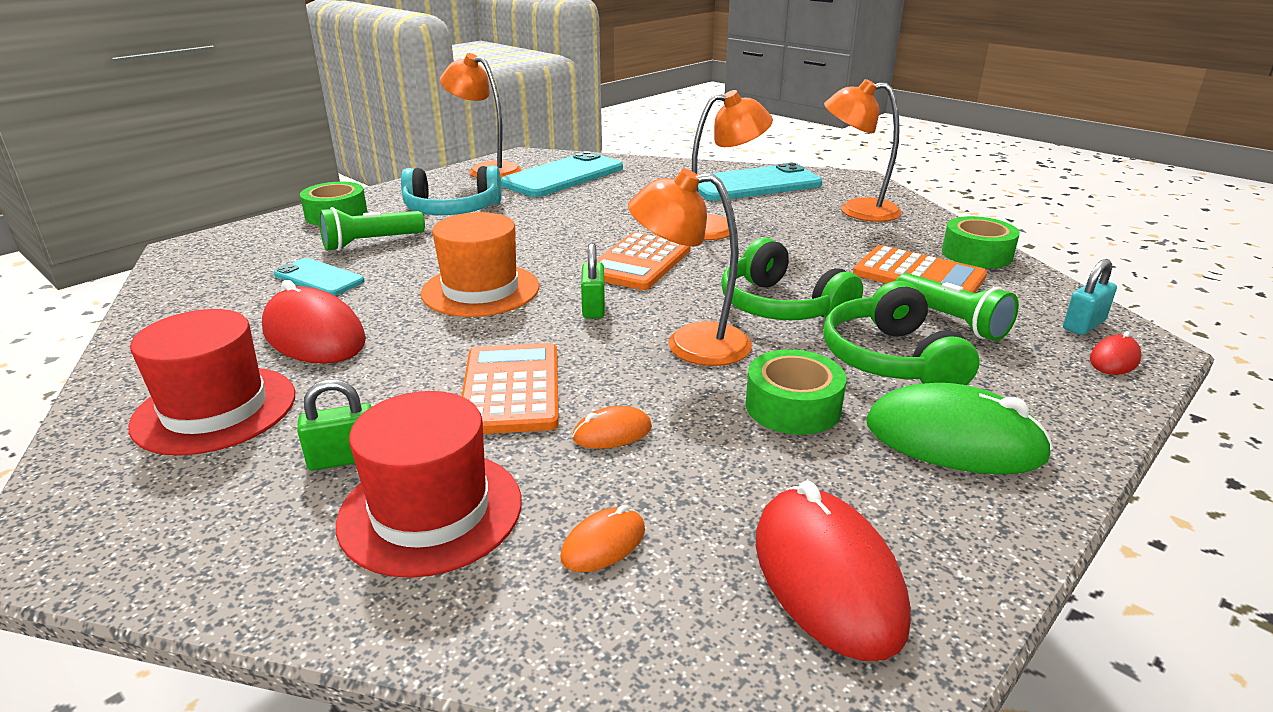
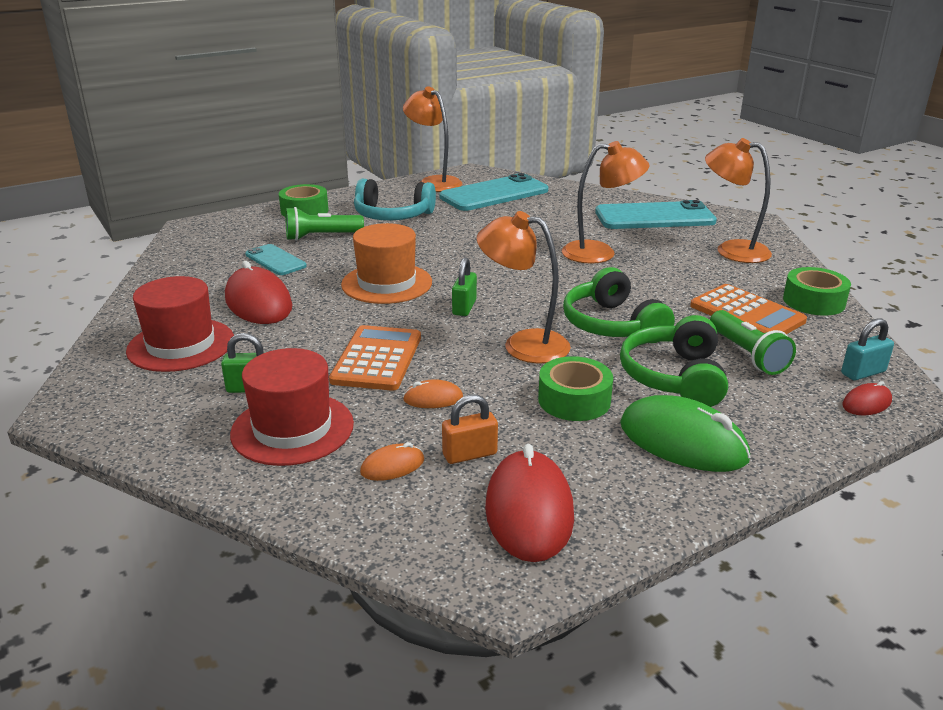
camera: 15 degrees right, 0 degrees up
(638, 262) = (518, 275): orange calculator -> none
(701, 505) = (469, 454): none -> orange padlock

